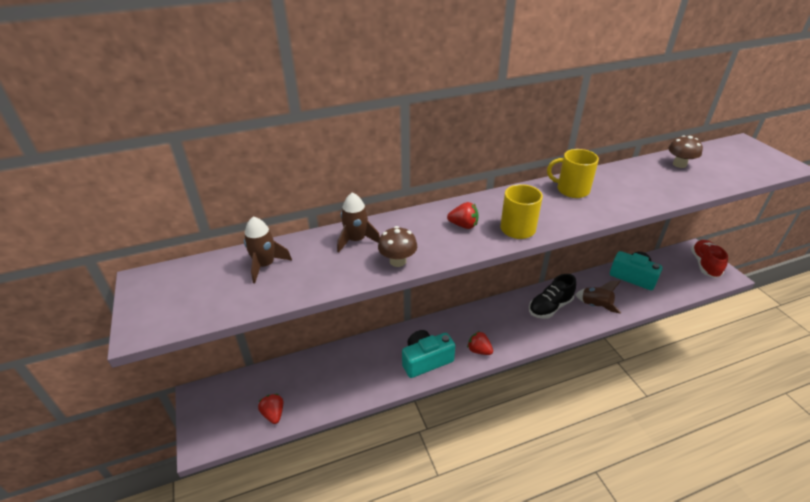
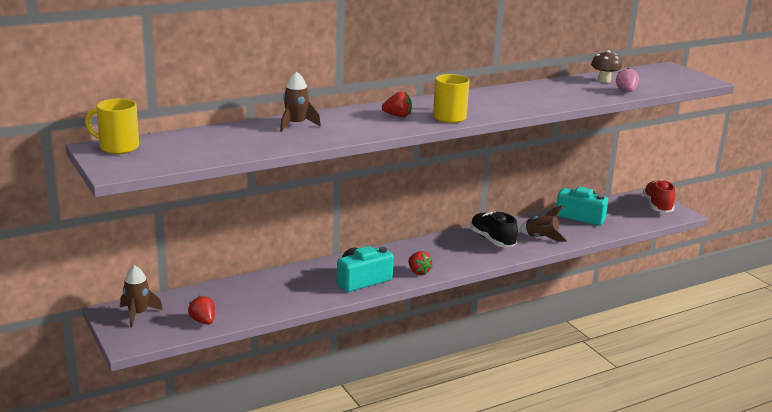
camera: 10 degrees left, 15 degrees down
(265, 265) = (213, 139): brown rocket -> brown rocket (138, 314)
(398, 261) = (340, 135): brown mushroom -> none
(479, 350) = (418, 272): red strawberry -> red strawberry turned 150 degrees counterclockwise
(550, 307) = (492, 240): black shoe -> black shoe turned 105 degrees clockwise
(571, 190) = (499, 95): yellow mug -> yellow mug (118, 147)
(705, 183) = (626, 91): none -> pink strawberry

